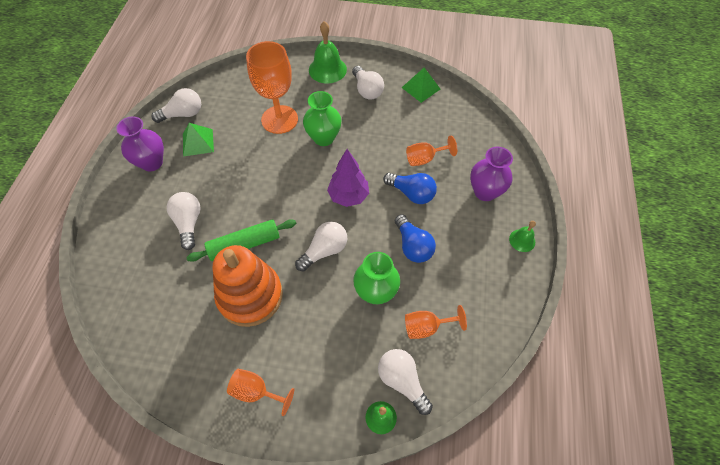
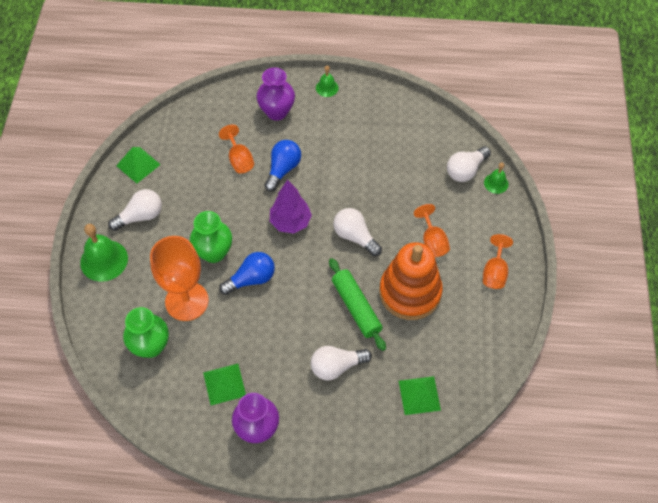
camera: 95 degrees left, 0 degrees up
(138, 290) = (419, 395): none -> green pyramid
(183, 114) = (179, 412): white light bulb -> none
(375, 292) = (392, 193): green vase -> green vase (151, 346)
(413, 246) = (342, 167): blue light bulb -> blue light bulb (251, 279)
(426, 327) = (418, 155): orange goblet -> orange goblet (432, 241)

